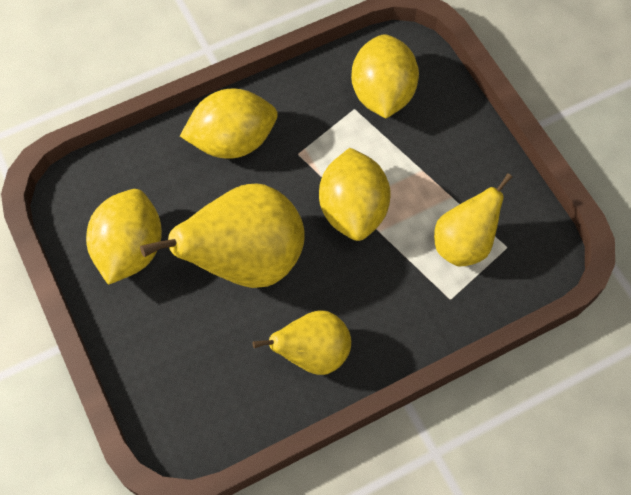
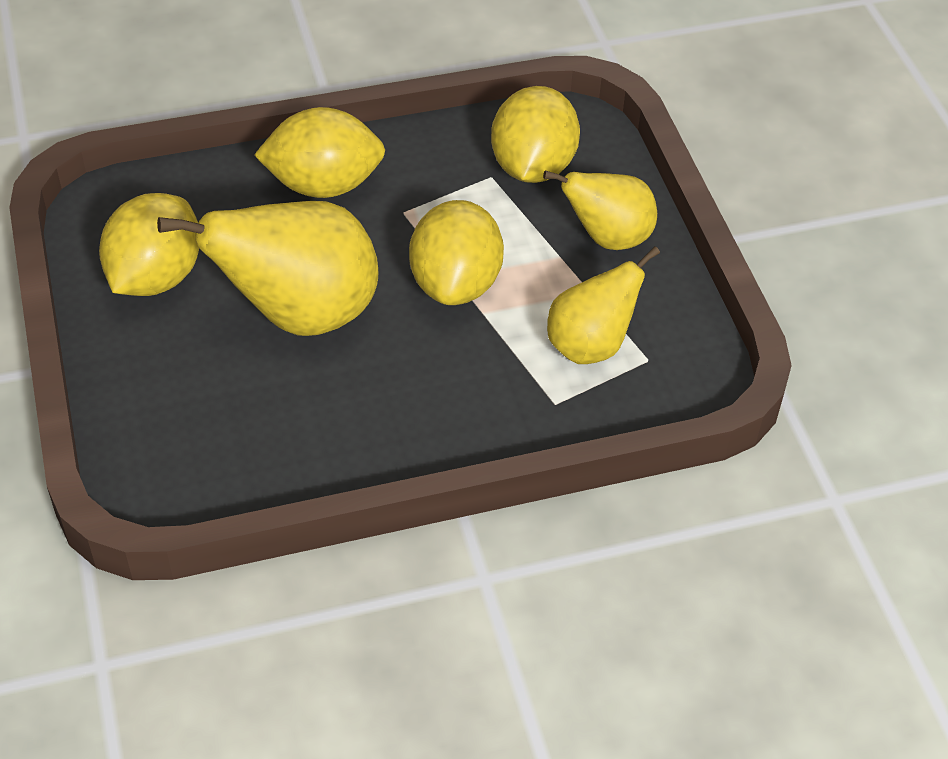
camera: 10 degrees right, 15 degrees down
(313, 353) = (354, 430): yellow pear -> yellow pear (607, 238)

